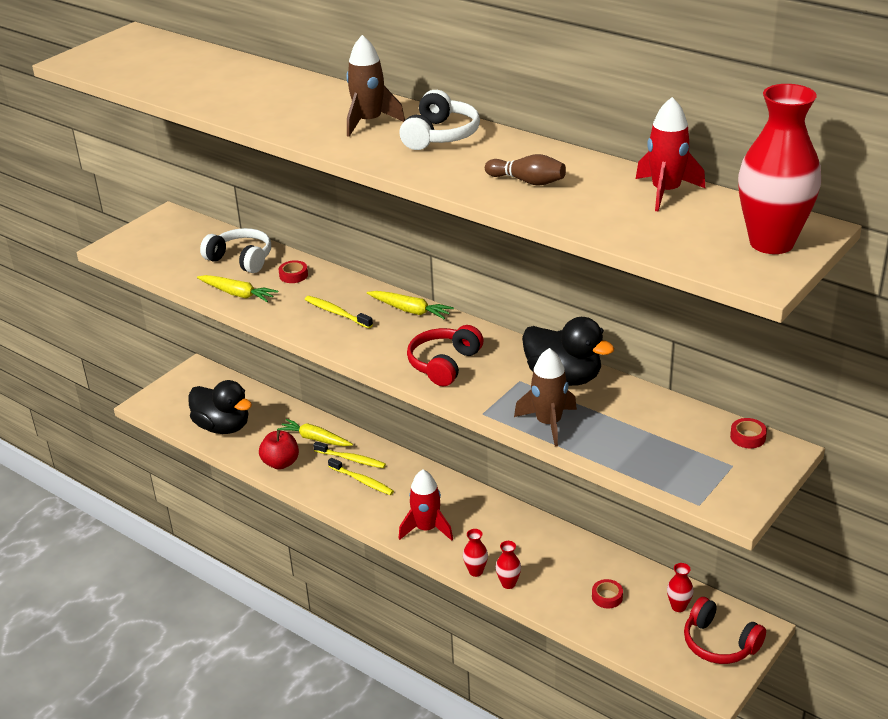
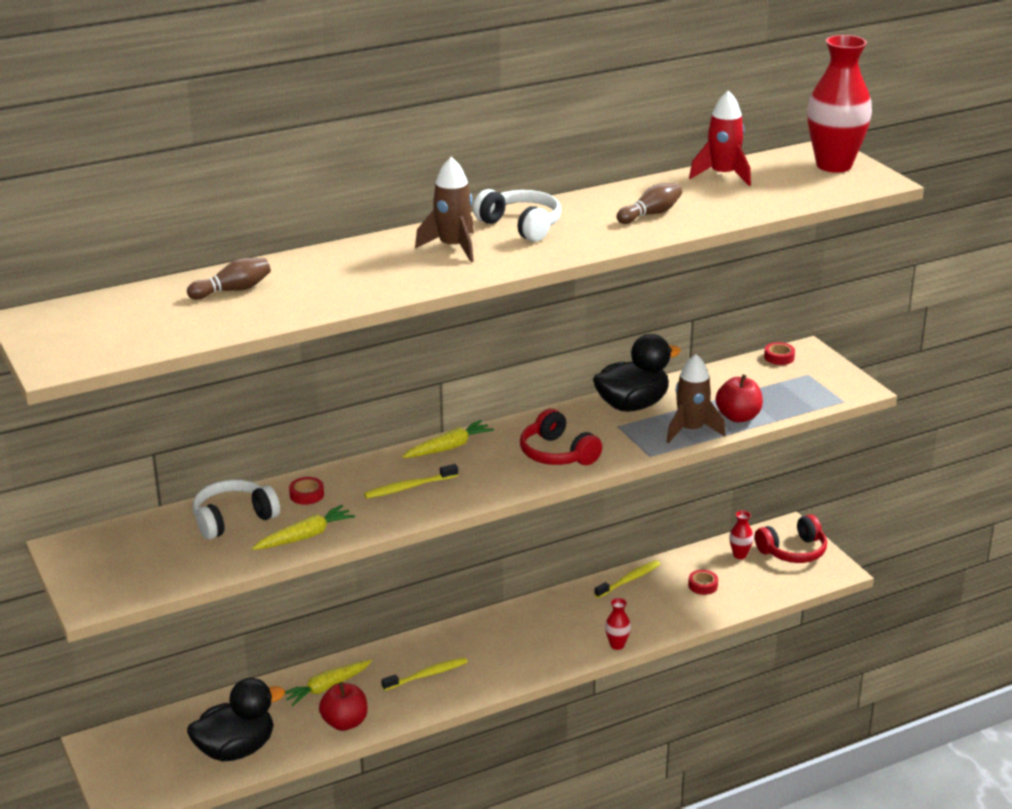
camera: 65 degrees left, 5 degrees down
(223, 74) = (233, 290): none -> brown bowling pin
(351, 459) = (385, 672): yellow toothbrush -> yellow toothbrush (629, 580)
(426, 529) = (535, 655): red rocket -> none
(508, 583) = (647, 632): red vase -> none
(599, 444) = (738, 417): none -> red apple

